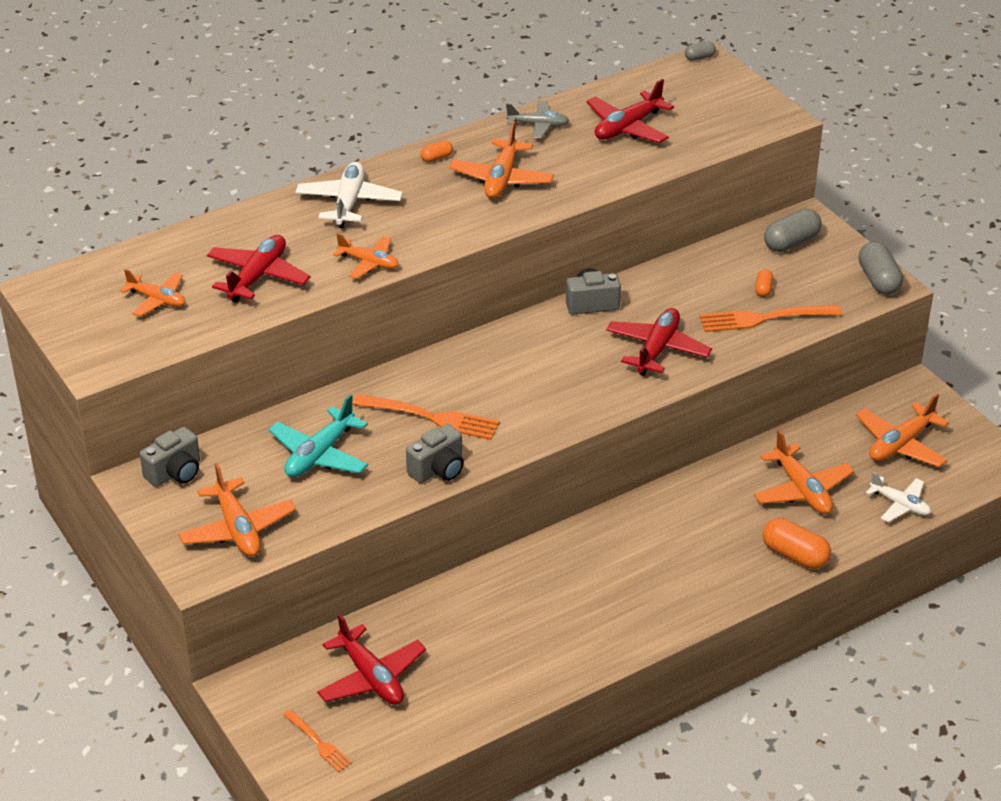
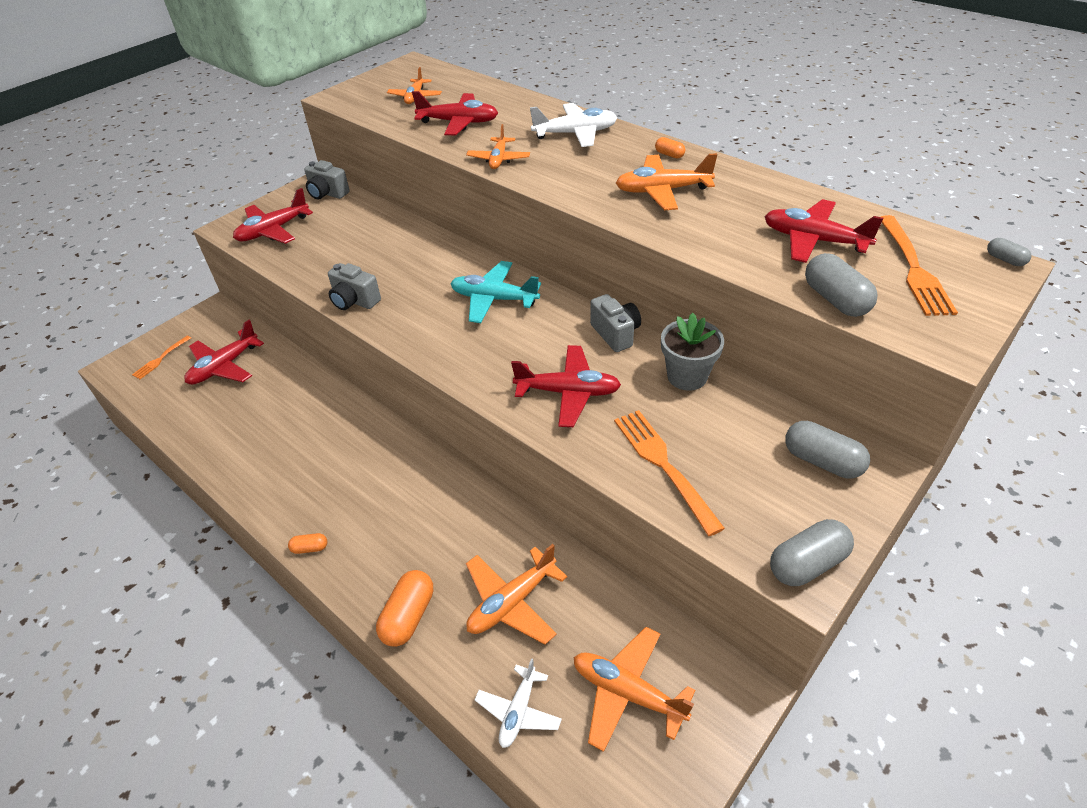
camera: 75 degrees right, 5 degrees up
(237, 529) = (273, 230): orange plane -> red plane
(320, 454) = (360, 243): turquoise plane -> turquoise plane (494, 299)
(430, 417) = (418, 282): orange fork -> orange fork (913, 268)
(538, 125) = (766, 191): grey plane -> none
(668, 279) = (687, 376): none -> grey flower pot
(708, 144) = (835, 299): none -> grey capsule
(763, 289) = (716, 454): orange capsule -> orange capsule (310, 548)

